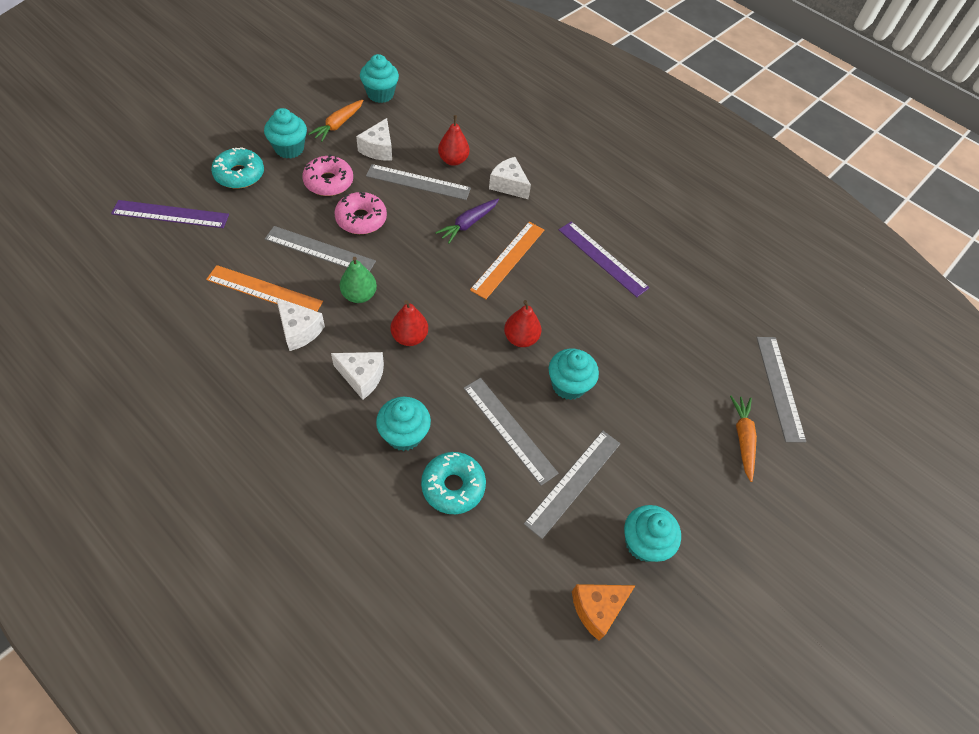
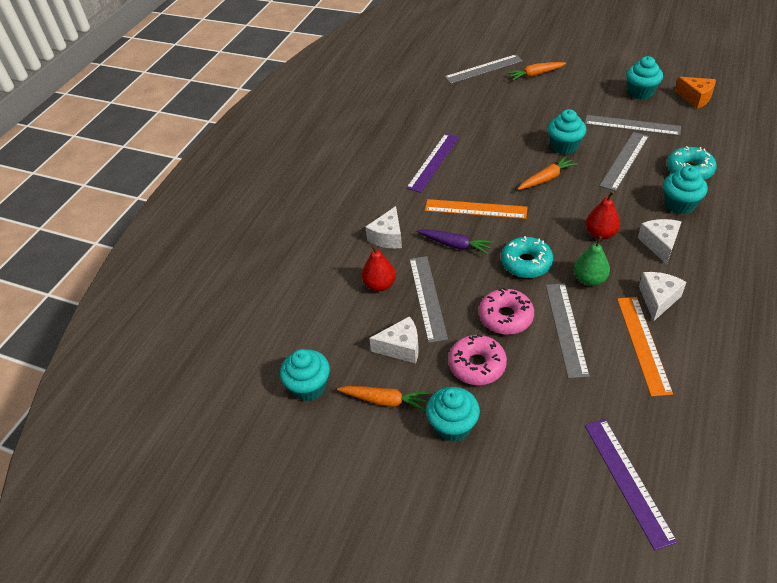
camera: 100 degrees left, 10 degrees down
(239, 174) = (524, 450): turquoise donut -> turquoise donut (526, 263)
(520, 338) = (546, 178): red pear -> orange carrot

